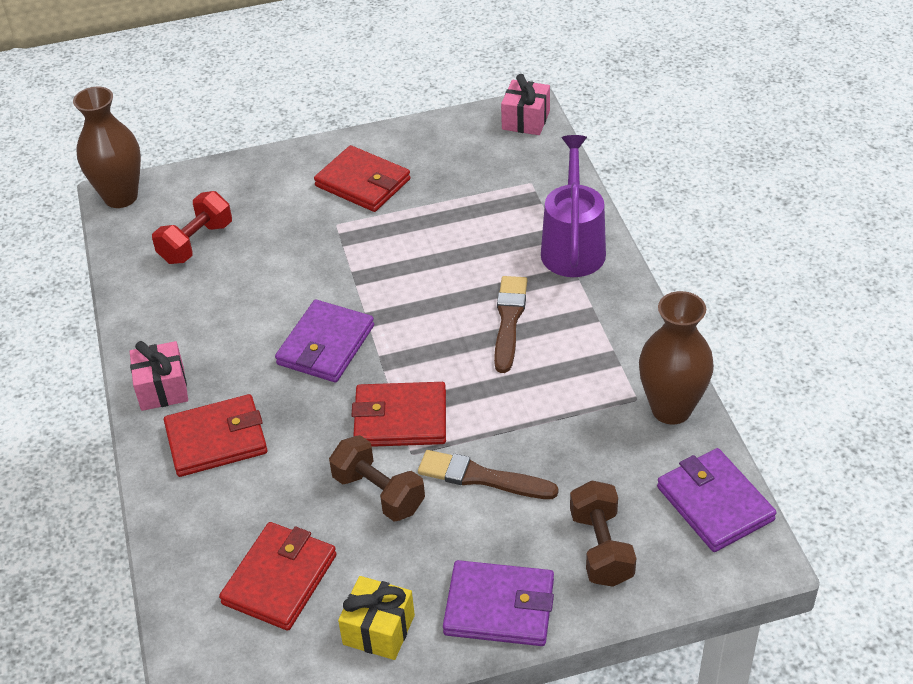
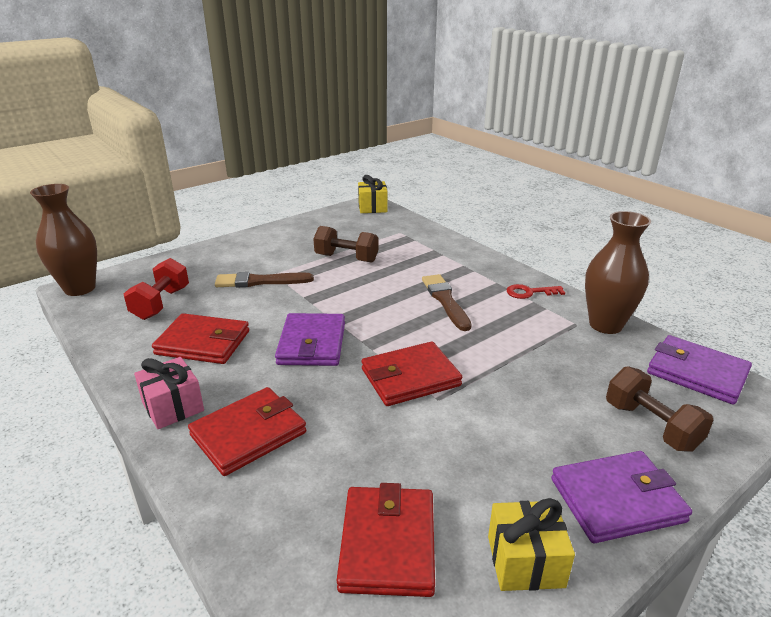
camera: 25 degrees left, 15 degrees down
(363, 183) = (281, 250): red wallet -> red wallet (203, 342)
(378, 493) = (432, 436): brown dumbbell -> brown dumbbell (346, 258)
(482, 477) = (511, 401): brown brush -> brown brush (260, 281)
(526, 120) = (372, 207): pink gift -> yellow gift
(573, 246) = (454, 256): purple watering can -> none
(621, 334) = (530, 292): none -> red key

